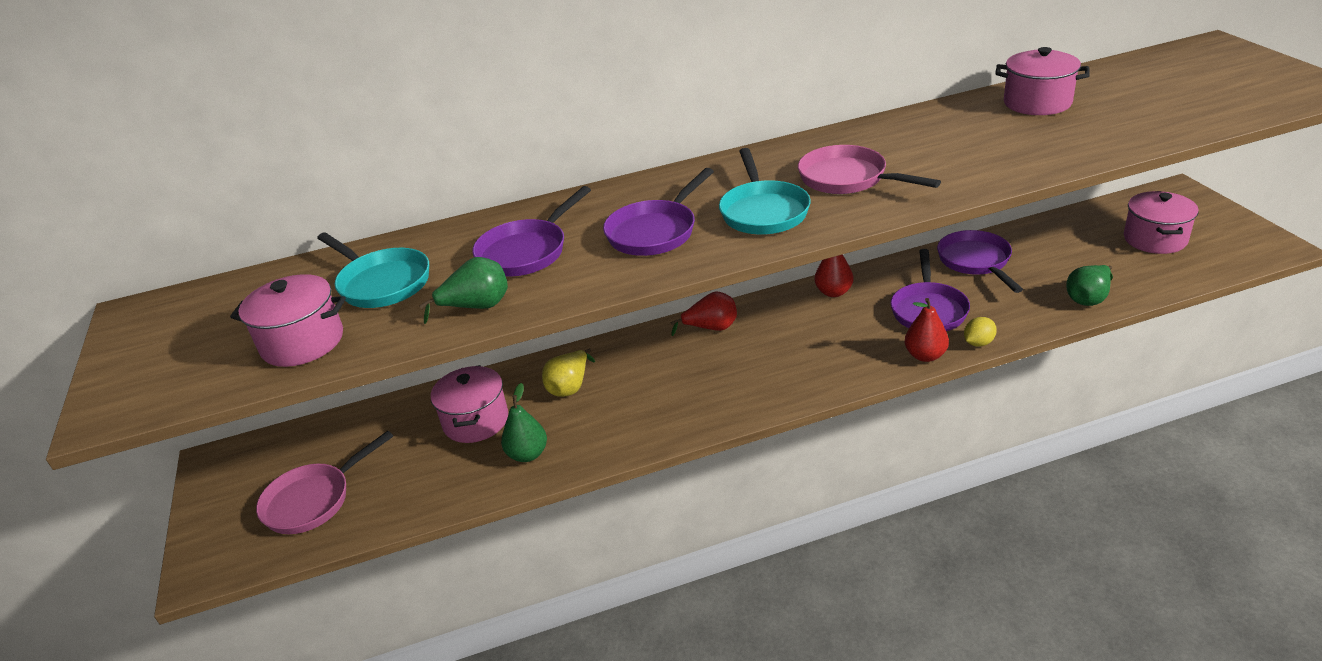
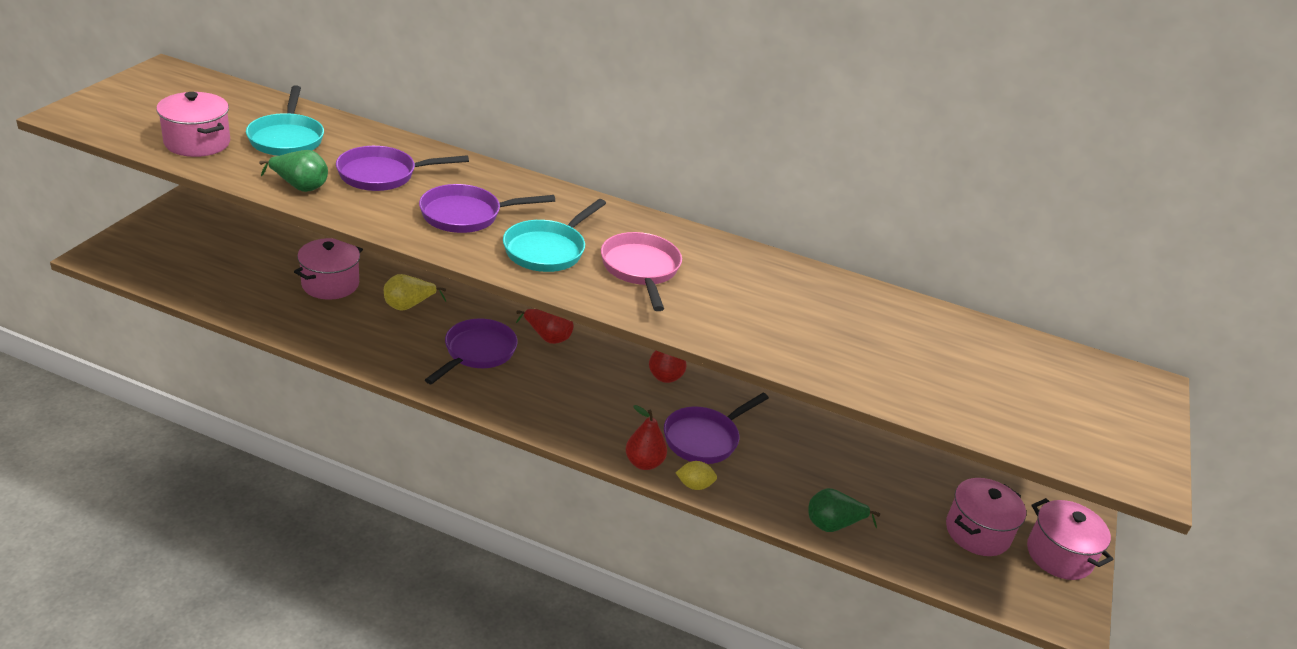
camera: 30 degrees right, 0 degrees up
(313, 500) = (192, 262): pink pan -> none
(528, 454) = (323, 325): green pear -> none
(976, 262) = (803, 436): purple pan -> purple pan (477, 352)
(1037, 103) = (888, 319): pink pot -> pink pot (1059, 555)

